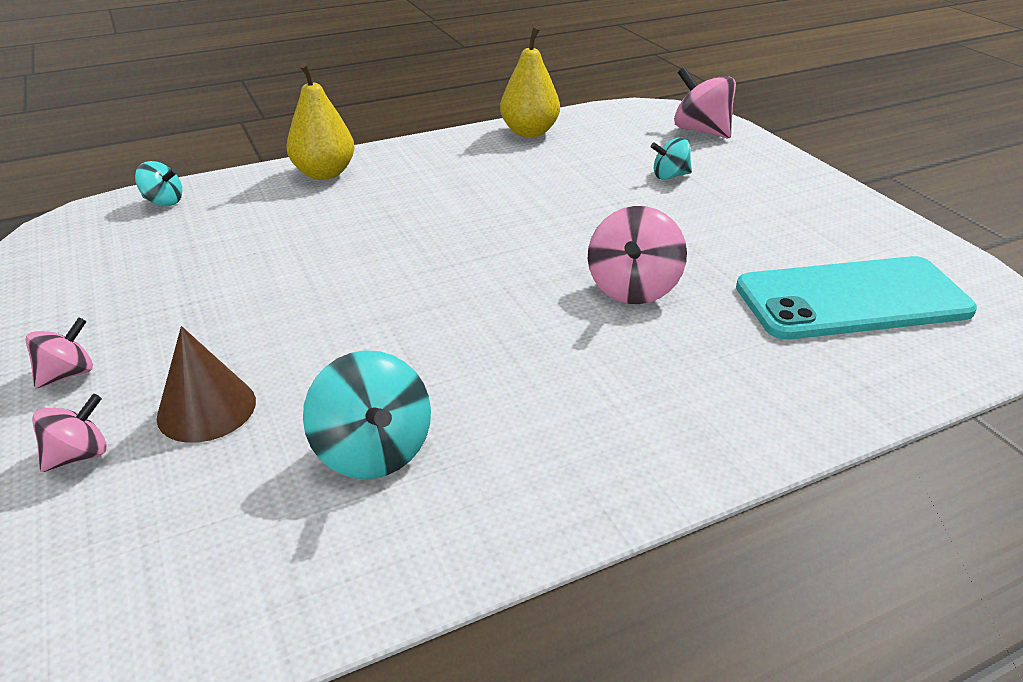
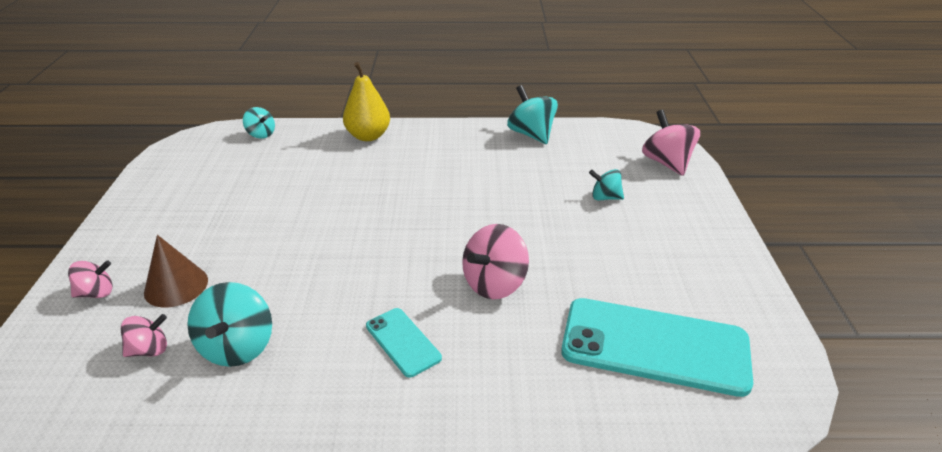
camera: 25 degrees right, 0 degrees up
(68, 374) = (128, 239): pink spinning top -> pink spinning top (149, 350)
(529, 132) = (531, 134): yellow pear -> turquoise spinning top
(585, 377) = (403, 342): none -> turquoise phone

